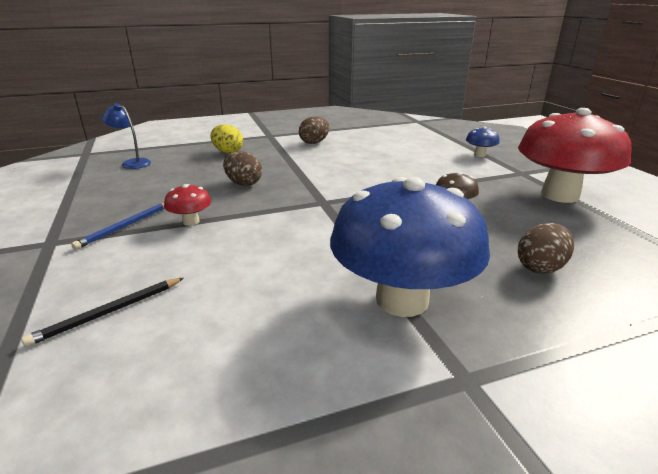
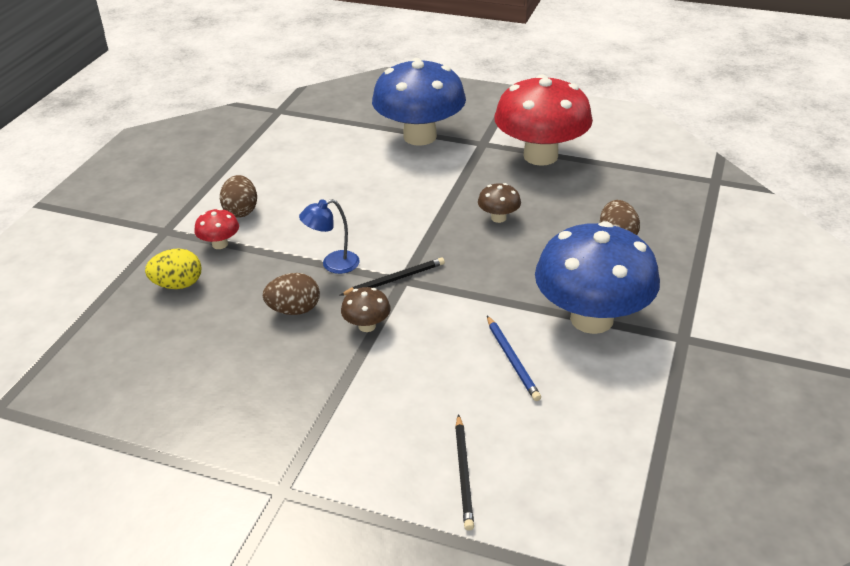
camera: 50 degrees left, 10 degrees up
(125, 226) = (304, 426): blue pencil -> blue pencil (512, 360)
(132, 163) = (104, 374): blue lamp -> blue lamp (333, 264)
(191, 221) = (346, 378): red mushroom -> red mushroom (220, 244)
(256, 208) = (367, 326): none -> brown mushroom
(319, 199) = (395, 279): none -> black pencil
(480, 155) = (420, 136): blue mushroom -> blue mushroom, size x2.42

